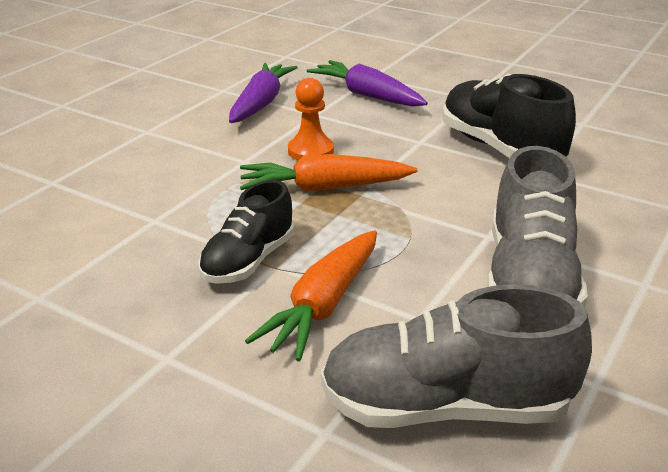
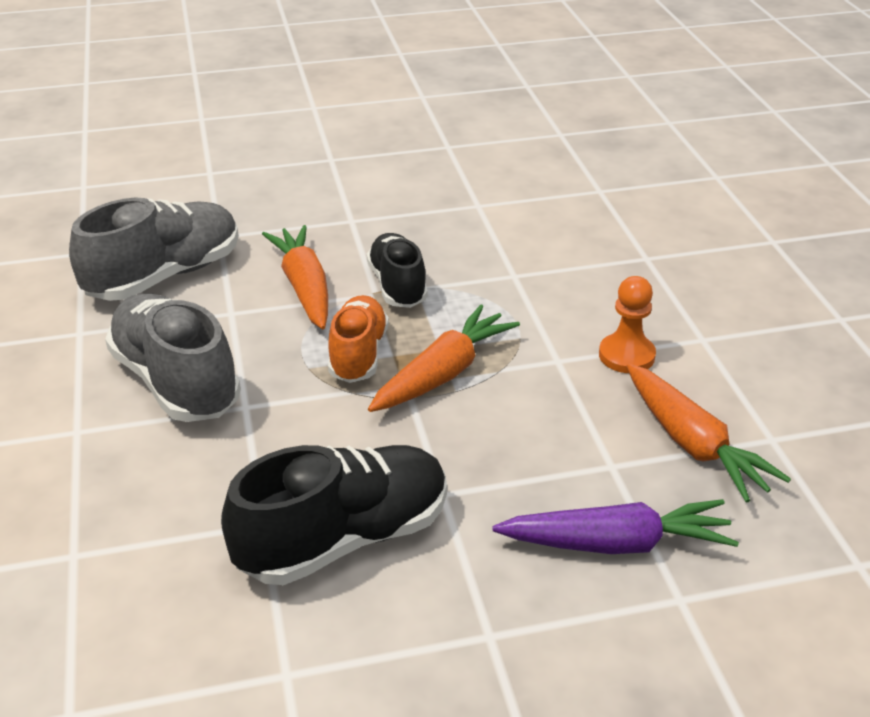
camera: 135 degrees right, 5 degrees up
(261, 103) = (693, 444): purple carrot -> orange carrot
(311, 151) = (524, 408): orange pawn -> orange pawn (626, 355)
(361, 227) = (358, 354): none -> orange shoe
(500, 148) = (344, 539): black shoe -> black shoe turned 45 degrees counterclockwise

